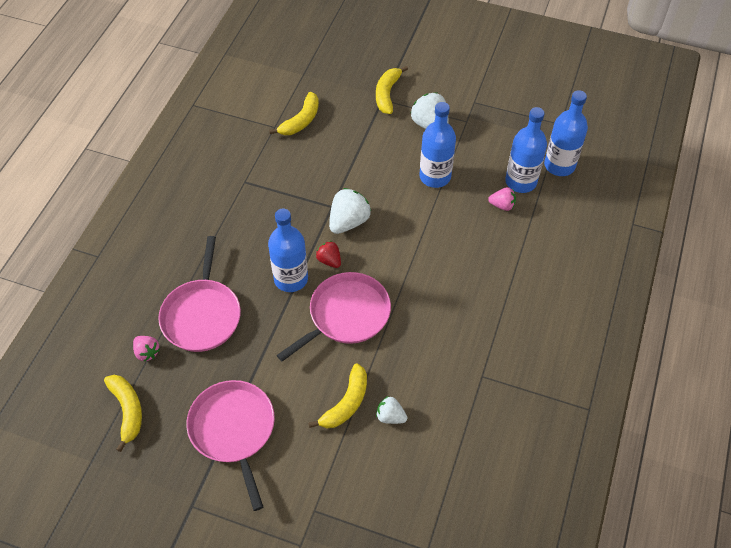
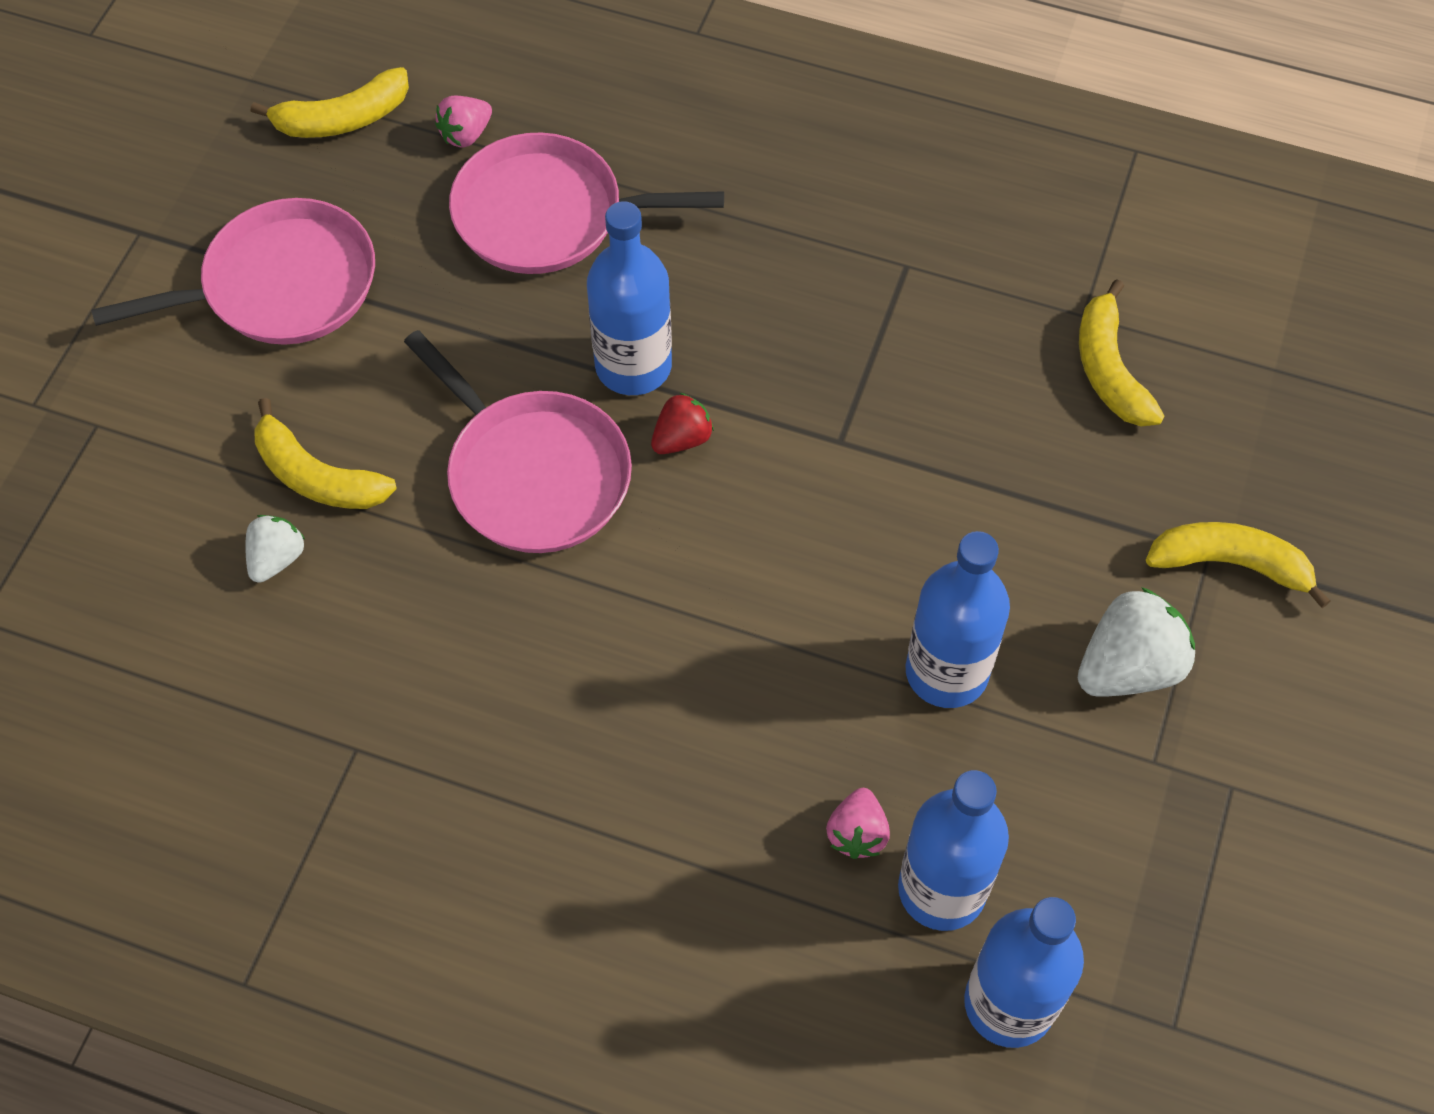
camera: 90 degrees right, 5 degrees up
(301, 121) = (1109, 369): yellow banana -> yellow banana turned 45 degrees clockwise
(348, 222) = (794, 476): white strawberry -> none

